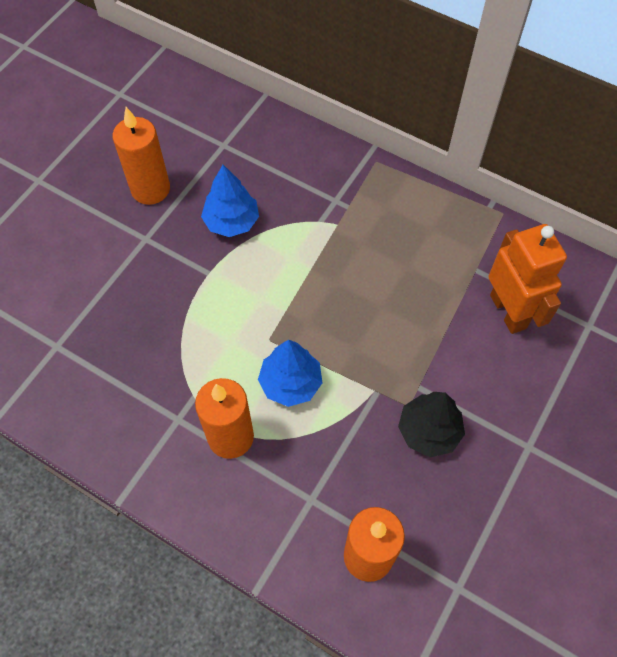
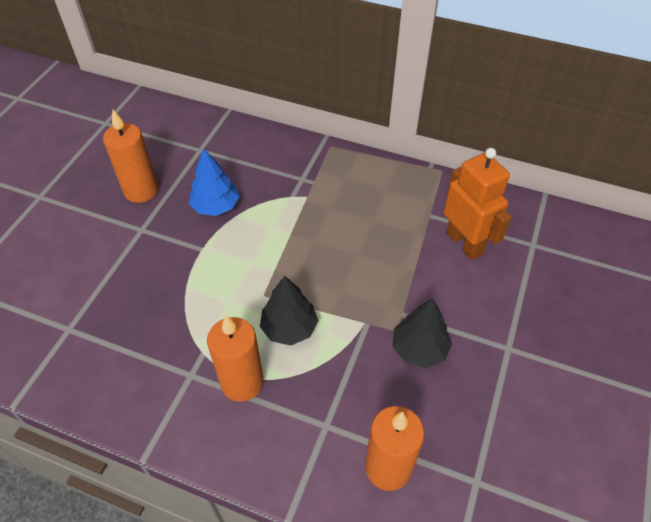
camera: 10 degrees left, 10 degrees down
(290, 383) = (289, 328): blue tree -> black tree

